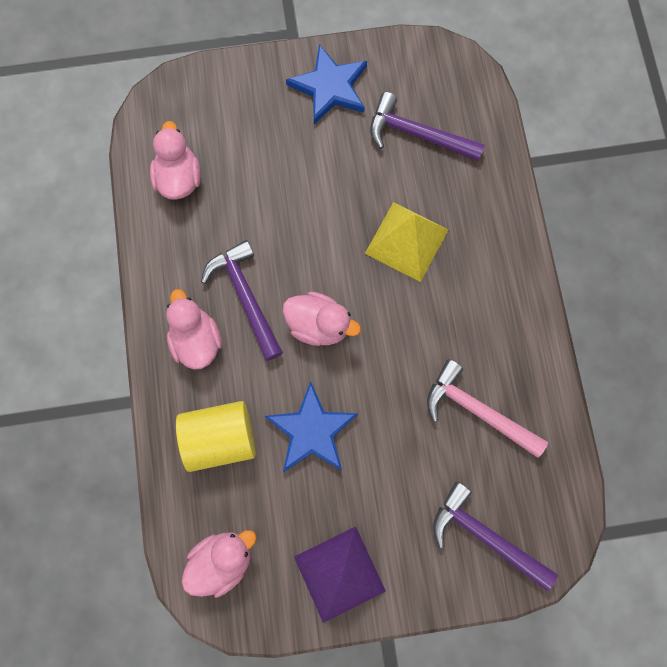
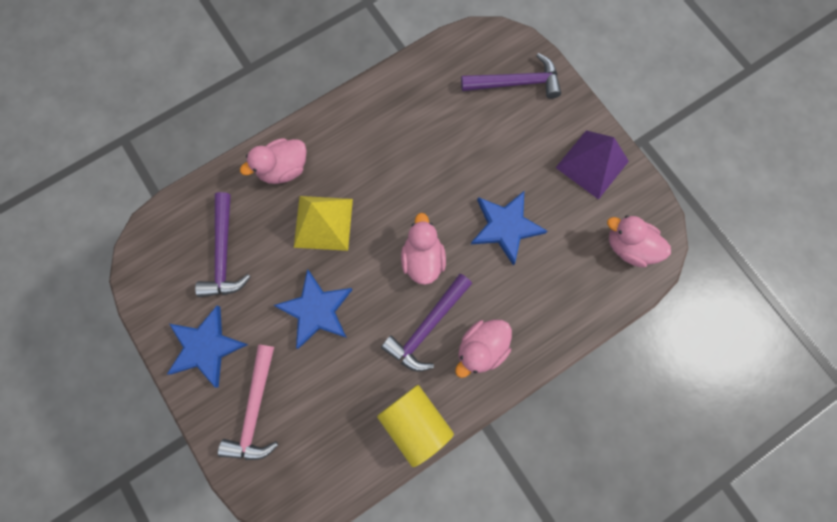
camera: 115 degrees left, 0 degrees up
(179, 178) = (348, 439): pink duck -> pink duck (284, 169)
(220, 438) = (546, 291): yellow cylinder -> yellow cylinder (415, 422)
(316, 198) = (316, 310): none -> blue star
(477, 411) = (432, 120): pink hammer -> pink hammer (255, 409)
(485, 536) = (516, 83): purple hammer -> purple hammer turned 105 degrees counterclockwise

